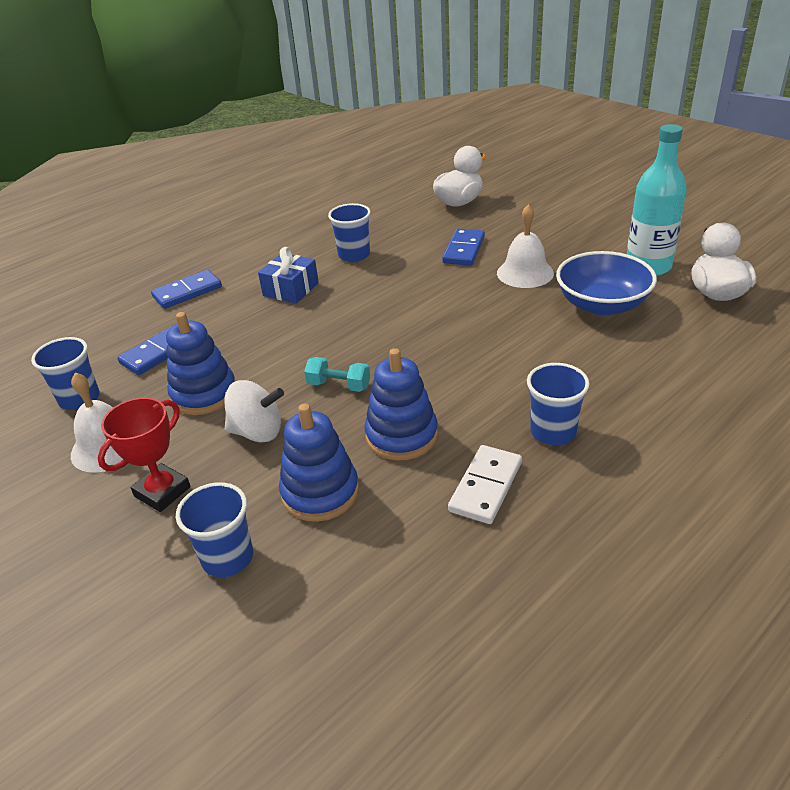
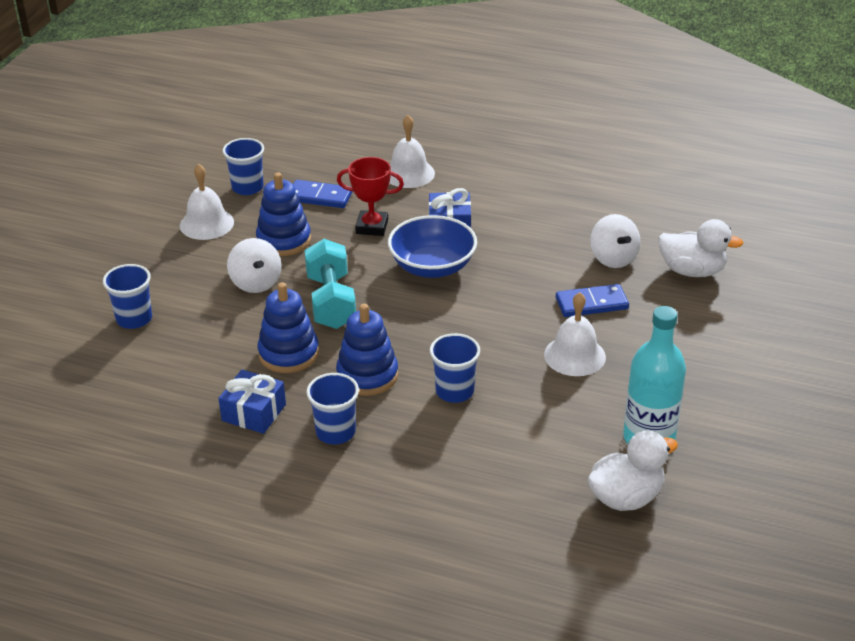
camera: 60 degrees right, 0 degrees up
(162, 492) = (177, 267): red trophy -> red trophy (372, 227)
(187, 292) = (409, 173): blue domino -> white bell
(320, 492) = (209, 335): blue stacking toy -> blue stacking toy (367, 375)
(339, 385) = (331, 301): turquoise dumbbell -> turquoise dumbbell, size x1.82
(354, 255) = (532, 239): blue cup -> blue cup (454, 391)
(414, 227) = (613, 258): none -> white spinning top
(486, 487) = (254, 412): white domino -> blue gift
(602, 305) = (548, 420): blue bowl -> blue bowl (432, 266)

